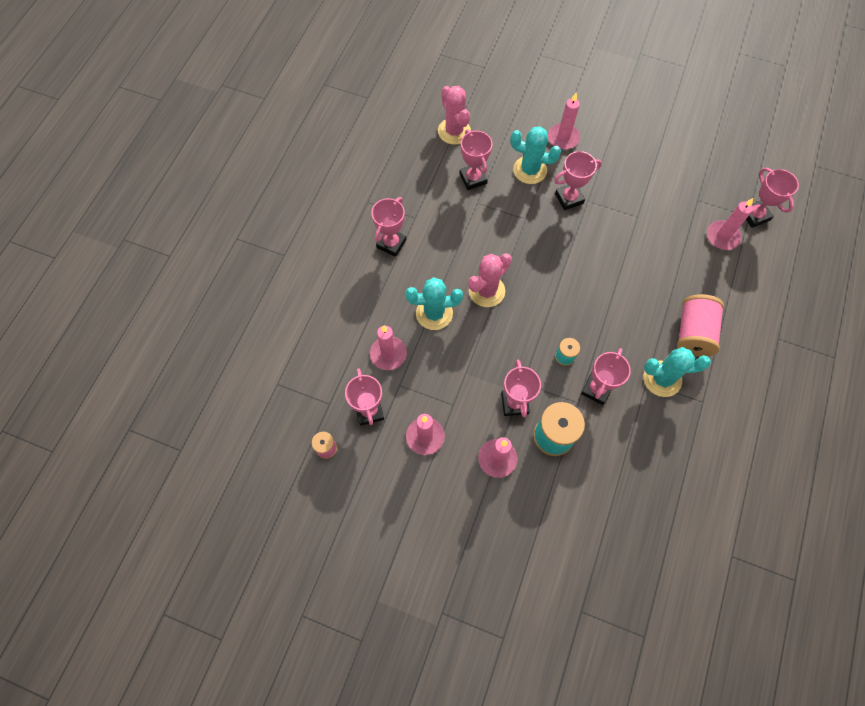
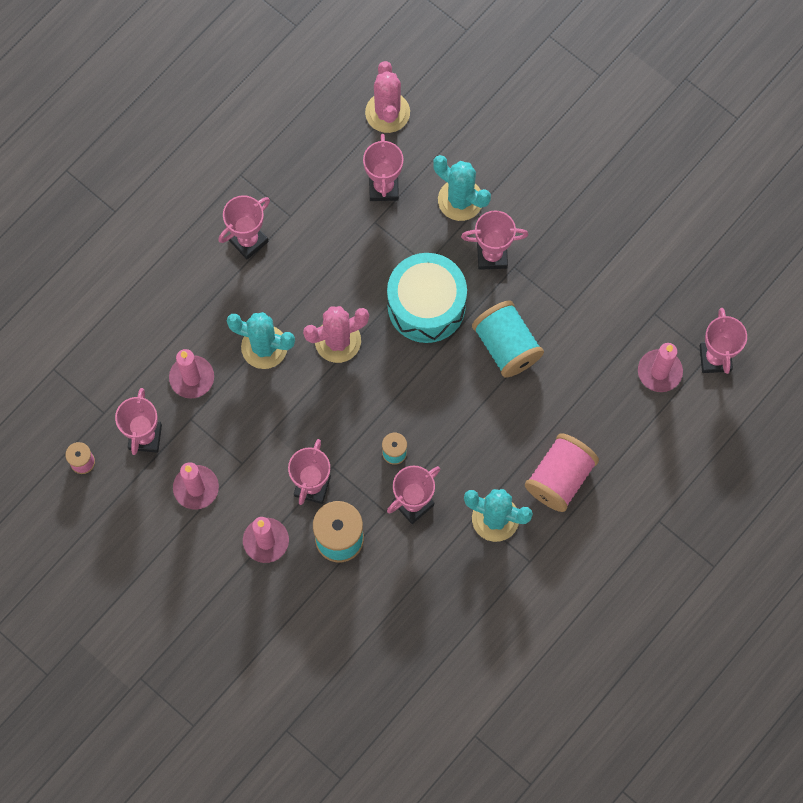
camera: 20 degrees right, 5 degrees up
(539, 246) = (426, 305): none -> turquoise drum
(563, 138) = (523, 169): pink candle -> none
(609, 254) = (506, 346): none -> turquoise spool

